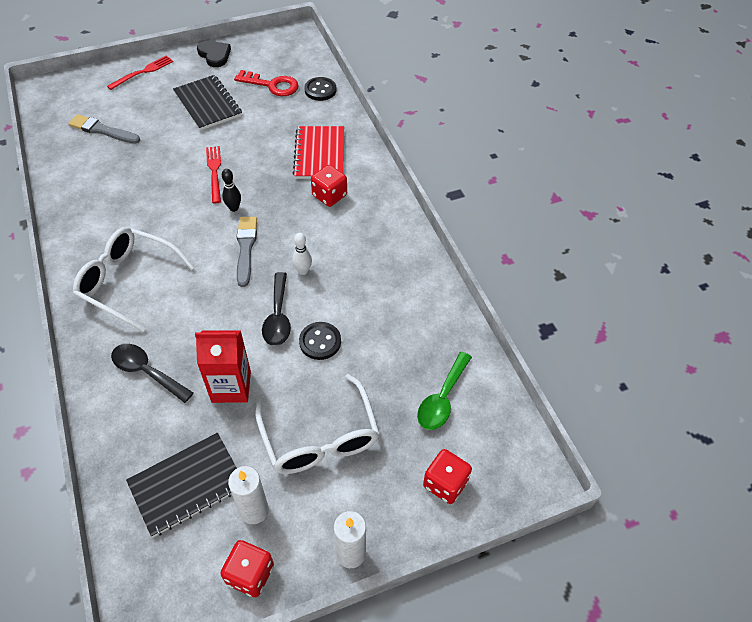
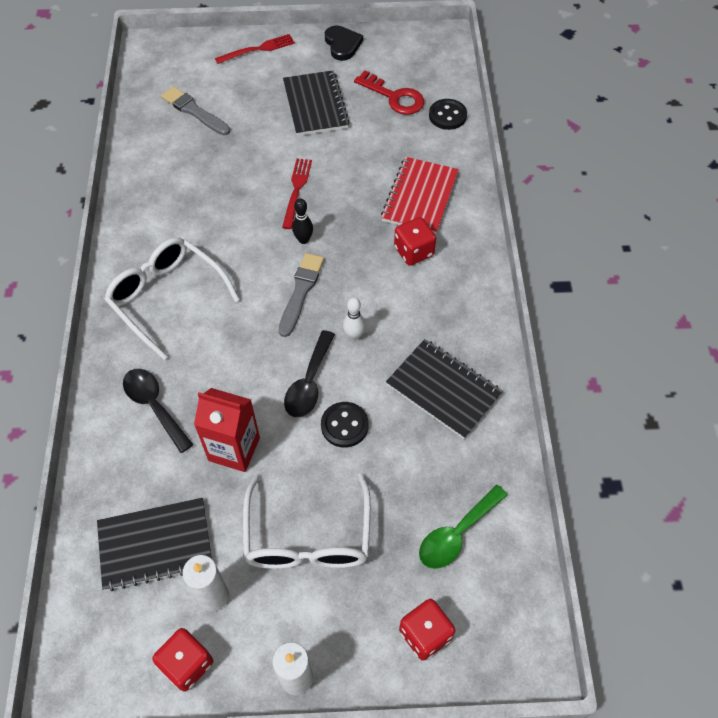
camera: 20 degrees right, 5 degrees up
(391, 292) = (443, 389): none -> black notebook

